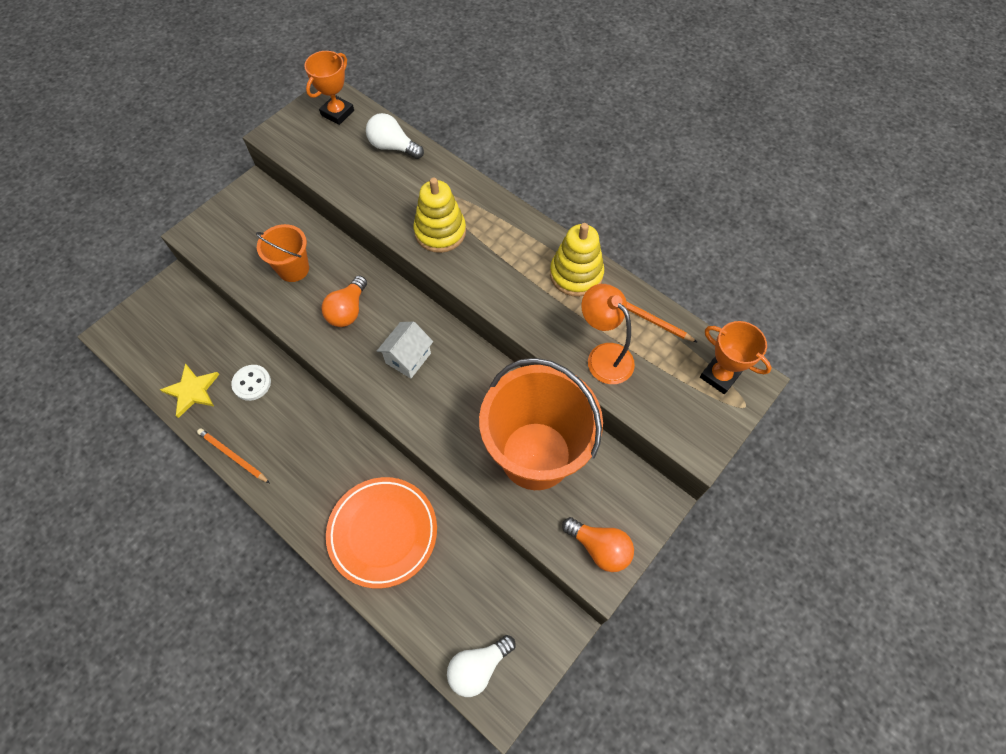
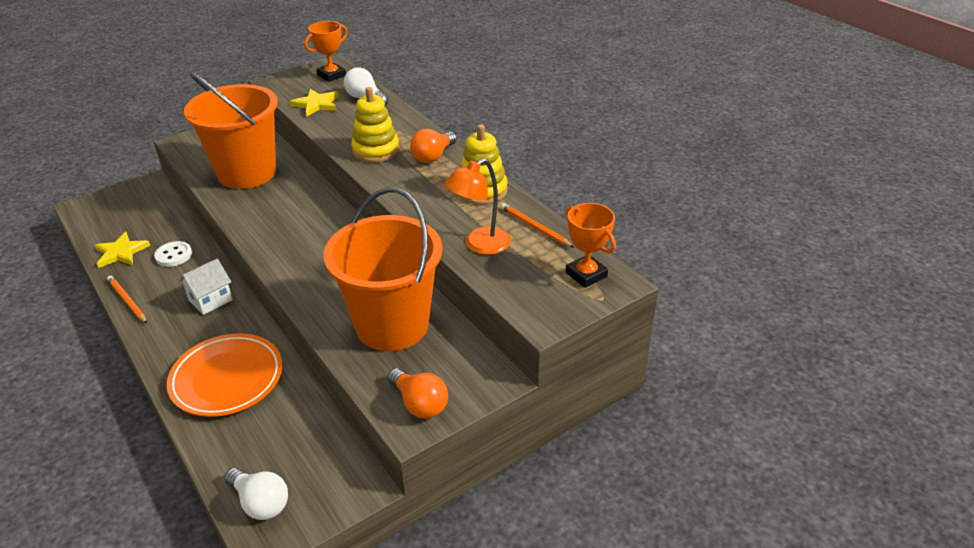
camera: 15 degrees right, 25 degrees down
(293, 269) = (247, 173): orange bucket -> orange bucket, size x2.03
(342, 166) = (316, 104): none -> yellow star
(348, 310) = (277, 204): orange light bulb -> orange light bulb (433, 156)
(408, 358) = (311, 241): white house -> white house (210, 300)
(478, 667) = (260, 503): white light bulb -> white light bulb turned 120 degrees counterclockwise
(603, 356) = (479, 245): orange lamp -> orange lamp turned 105 degrees counterclockwise

